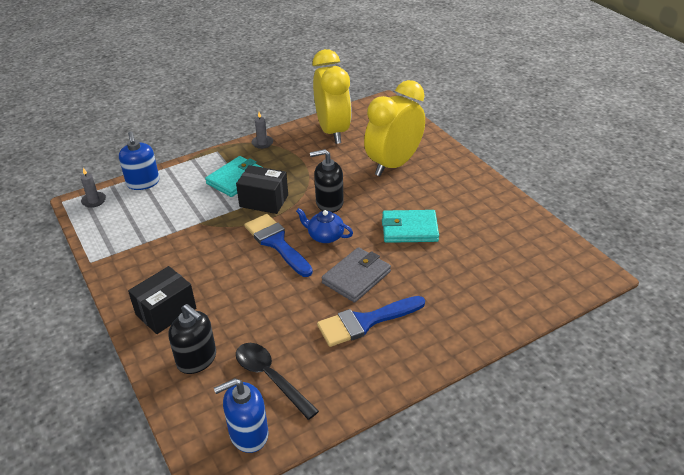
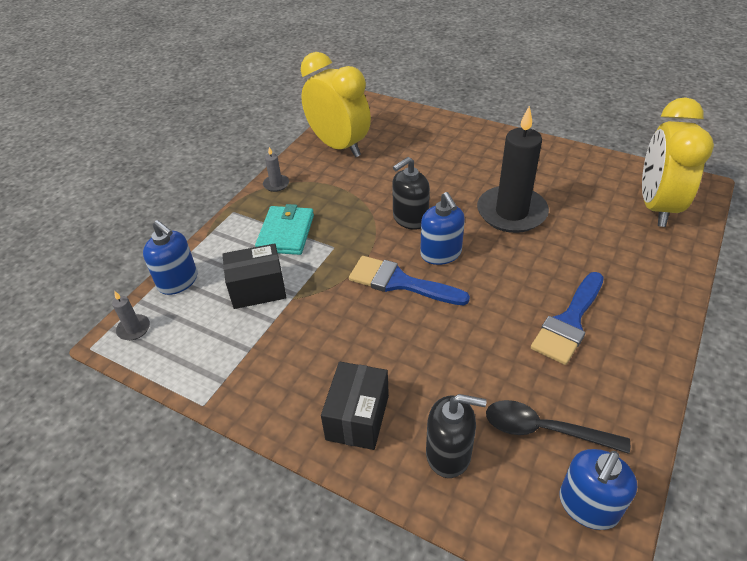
camera: 30 degrees left, 5 degrees up
(264, 201) = (340, 244): black box -> black box (258, 289)
(325, 236) = (441, 254): blue teapot -> blue soap dispenser
(356, 277) = (514, 281): grey wallet -> none
(393, 164) = (432, 157): yellow clock -> yellow clock (656, 207)
(409, 229) = (511, 212): turquoise wallet -> black candle

